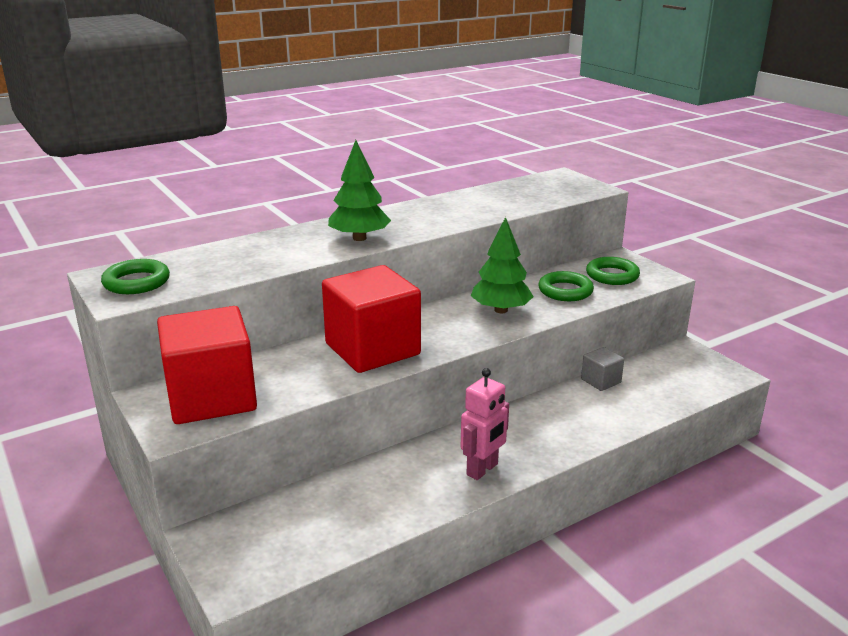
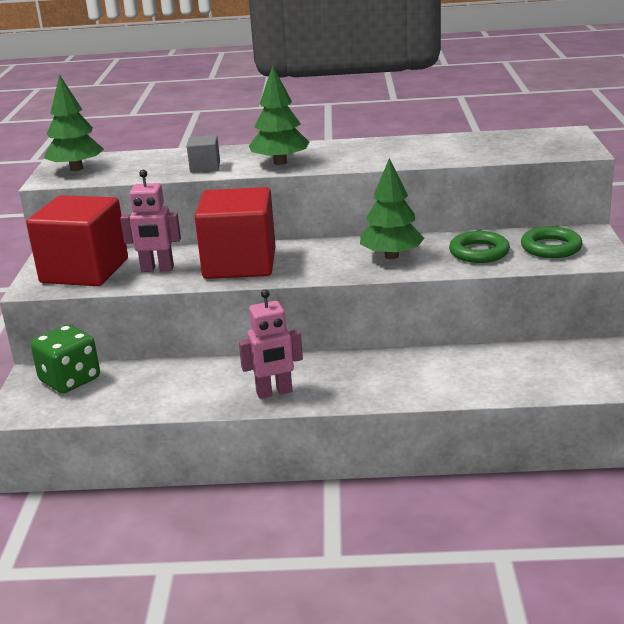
camera: 35 degrees right, 0 degrees up
(136, 282) = (76, 169): green ring -> green tree
(256, 527) = (70, 380): none -> green dice
(294, 375) = (157, 269): none -> pink robot
(601, 381) = (477, 353): grey cube -> grey cube (205, 167)

